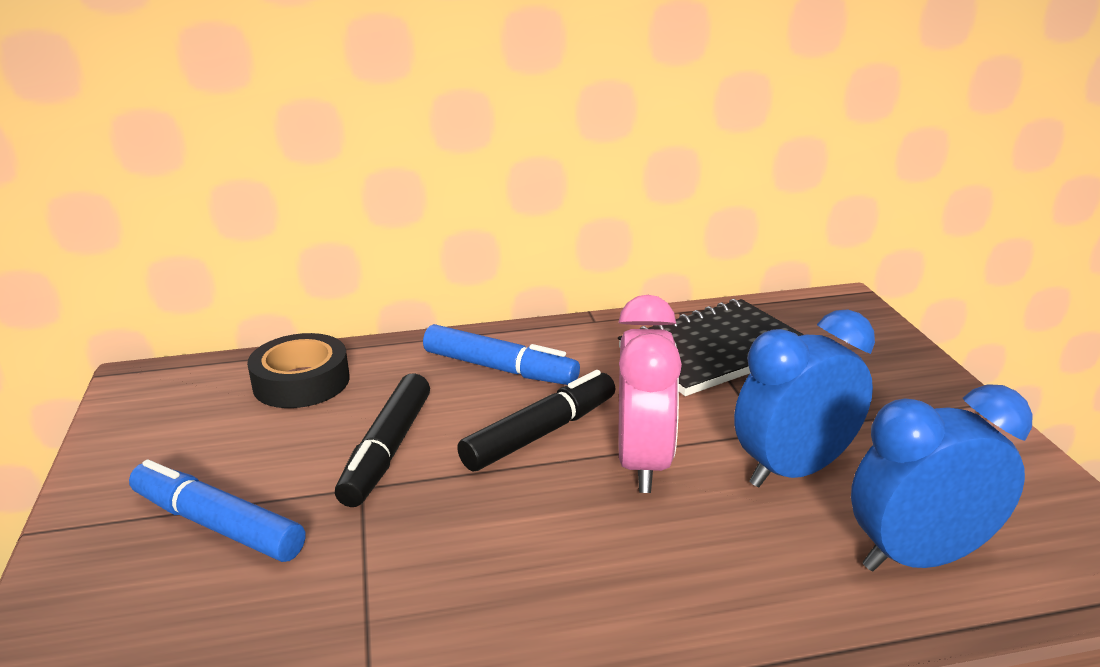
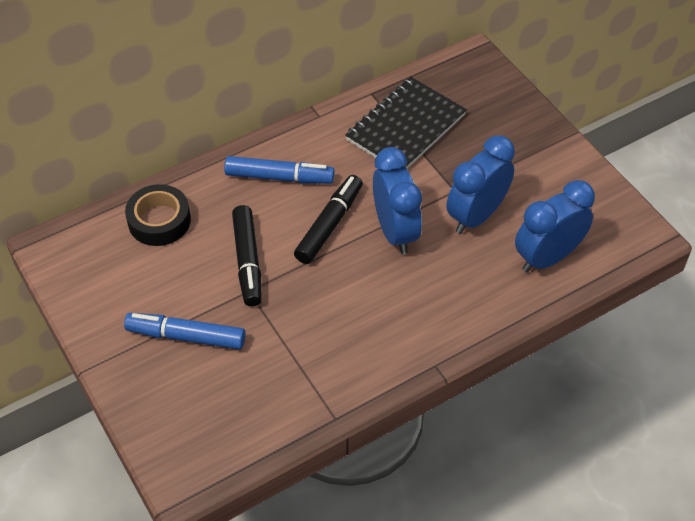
camera: 20 degrees left, 25 degrees up
(643, 463) = (395, 232): pink clock -> blue clock

